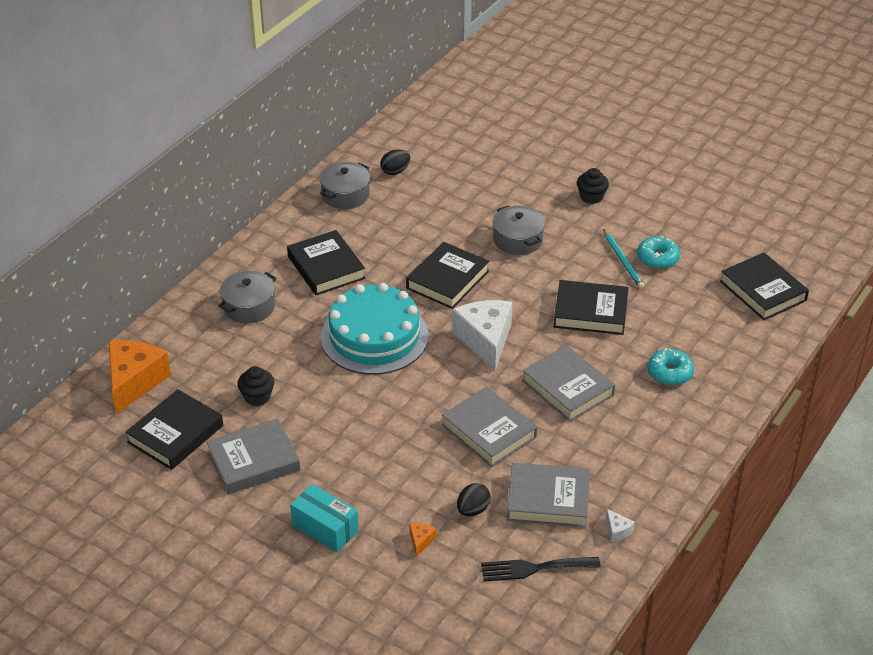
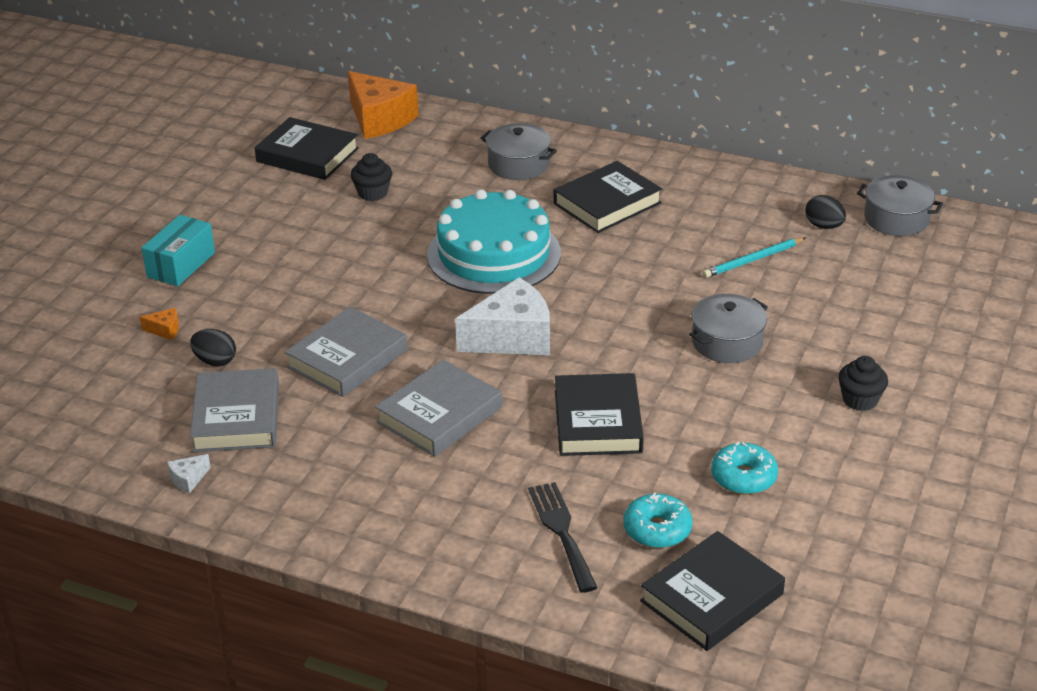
camera: 80 degrees right, 5 degrees down
(134, 382) = (379, 119): orange cheese -> orange cheese turned 45 degrees clockwise
(254, 461) = (274, 206): grey book -> none
(345, 195) = (754, 196): grey pot -> grey pot (896, 219)
(447, 280) = (619, 294): black book -> none
(534, 568) = (125, 417): black fork -> black fork (561, 531)
(623, 261) = (723, 443): turquoise pencil -> turquoise pencil (753, 260)
(670, 373) = (492, 506): turquoise donut -> turquoise donut (657, 530)

